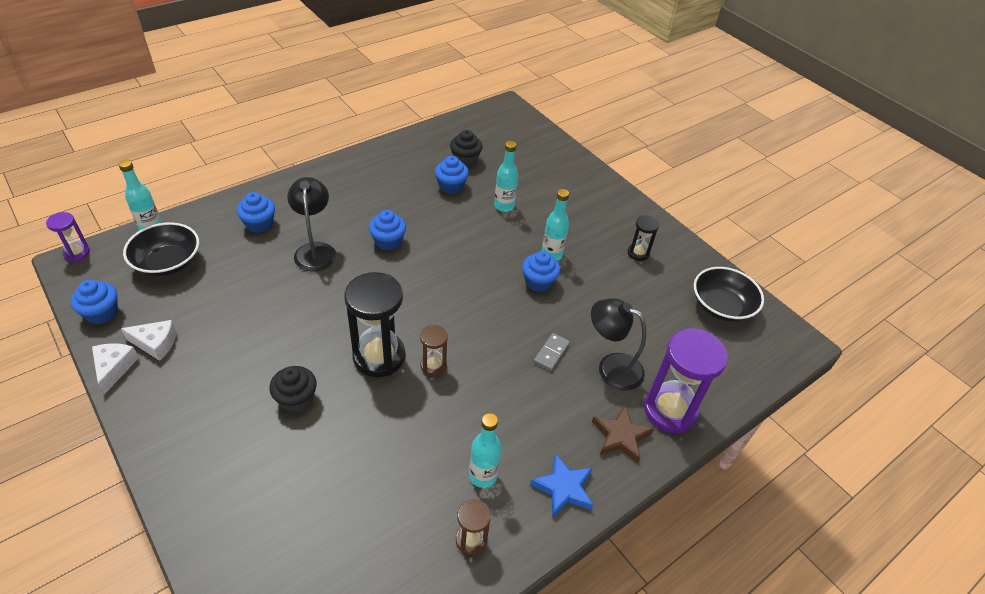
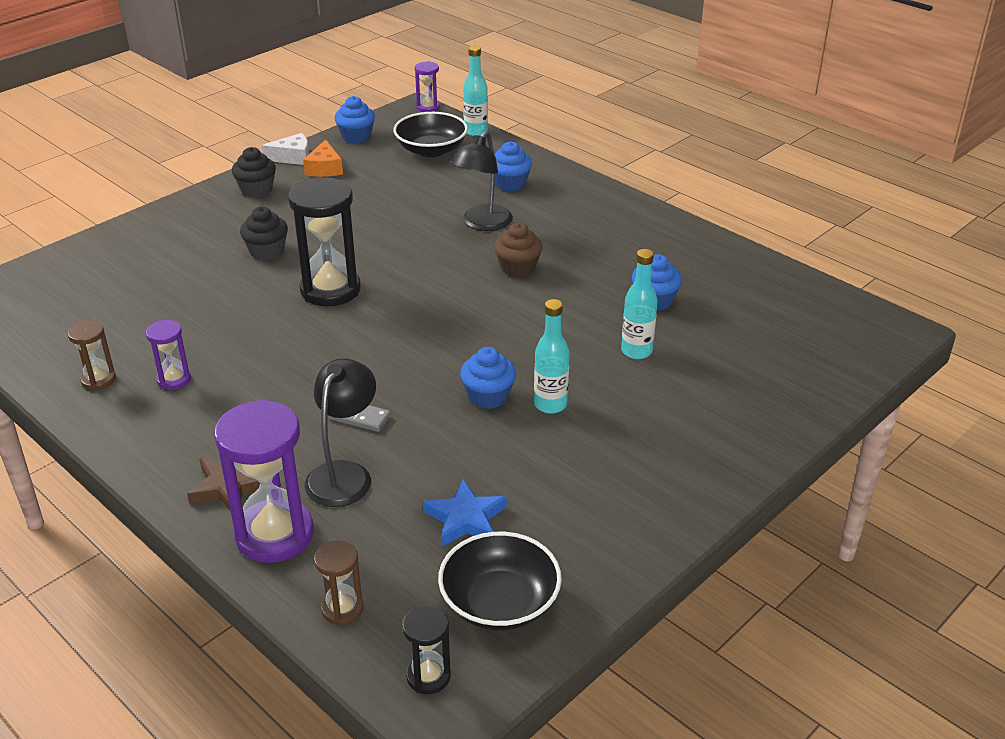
camera: 85 degrees right, 10 degrees down
(155, 343) = (325, 168): white cheese -> orange cheese
(315, 250) = (482, 224): black lamp -> black lamp turned 135 degrees clockwise
(388, 241) = (518, 268): blue cupcake -> brown cupcake
(433, 365) = (323, 327): brown hourglass -> brown hourglass (342, 609)
(465, 160) = (723, 305): black cupcake -> black cupcake (256, 190)
(483, 476) = (174, 379): turquoise bottle -> purple hourglass
(563, 488) = (155, 441): blue star -> blue star (465, 519)
(638, 253) = (592, 497): black hourglass -> black hourglass (428, 676)

